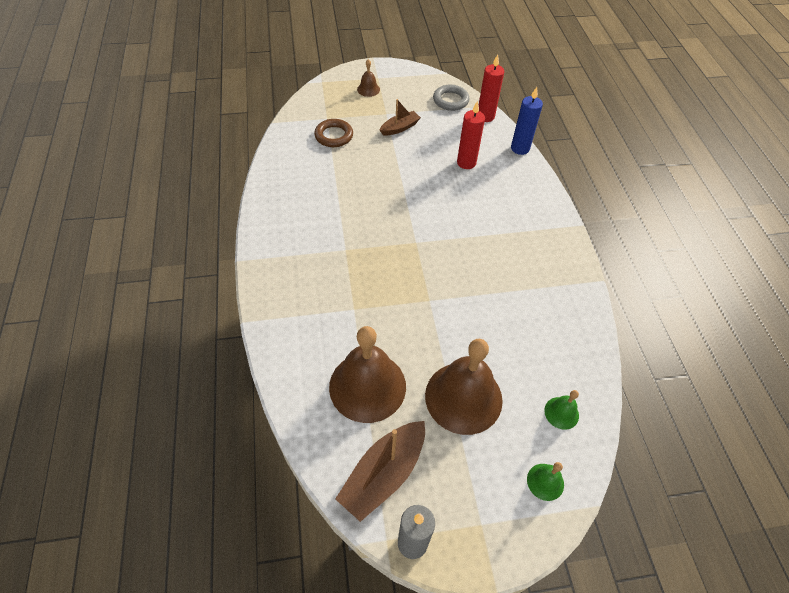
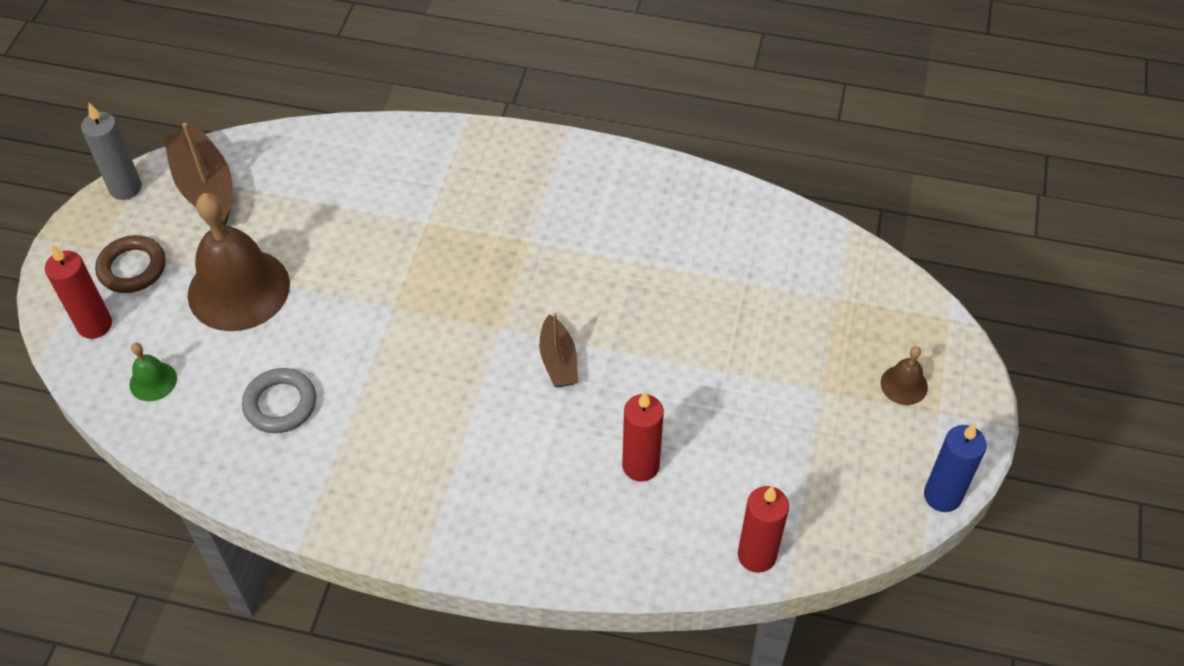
camera: 115 degrees right, 0 degrees up
(334, 136) = (784, 294): brown ring -> brown ring (132, 268)
(367, 386) = (312, 203): brown bell -> none
(399, 128) = (772, 397): brown boat -> brown boat (558, 360)
(450, 100) = (827, 513): grey ring -> grey ring (280, 404)
(520, 148) = (642, 574): blue candle -> blue candle (942, 496)
(545, 482) = (95, 325): green bell -> red candle

